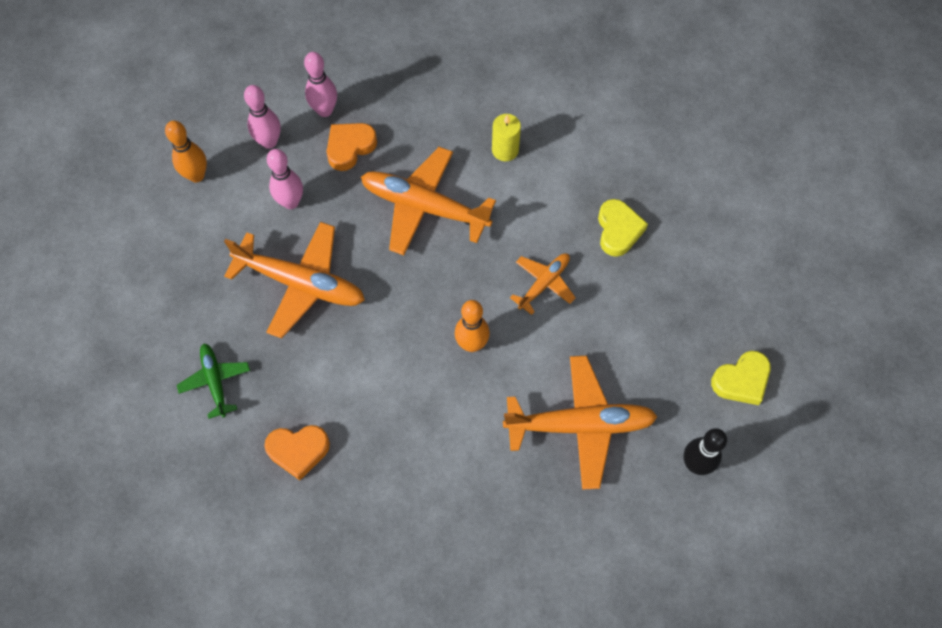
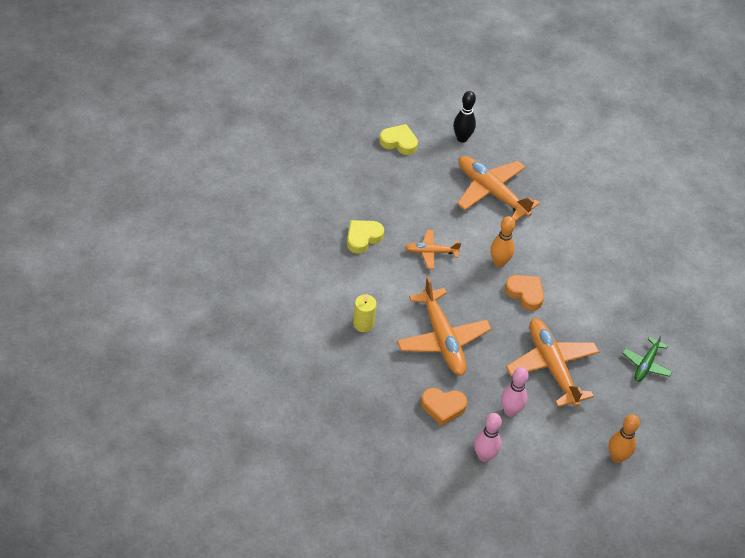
camera: 135 degrees left, 15 degrees down
(196, 175) = (547, 479): orange bowling pin -> orange bowling pin (617, 457)
(298, 451) = (634, 299): orange heart -> orange heart (525, 293)
(325, 110) = (431, 442): pink bowling pin -> none

